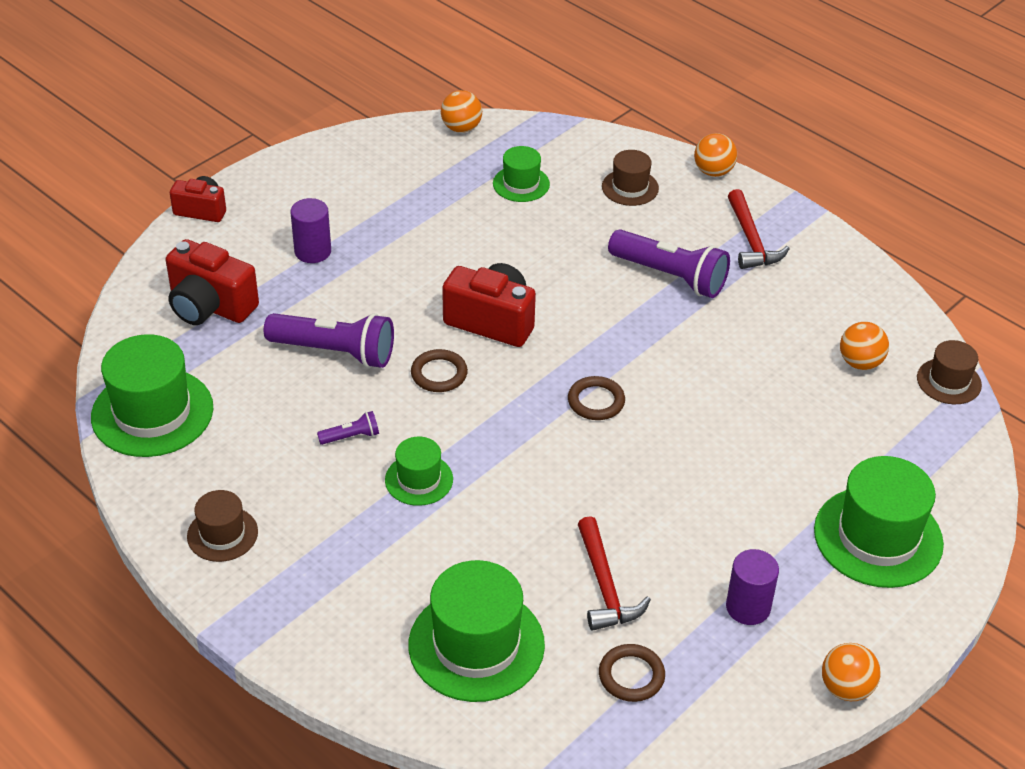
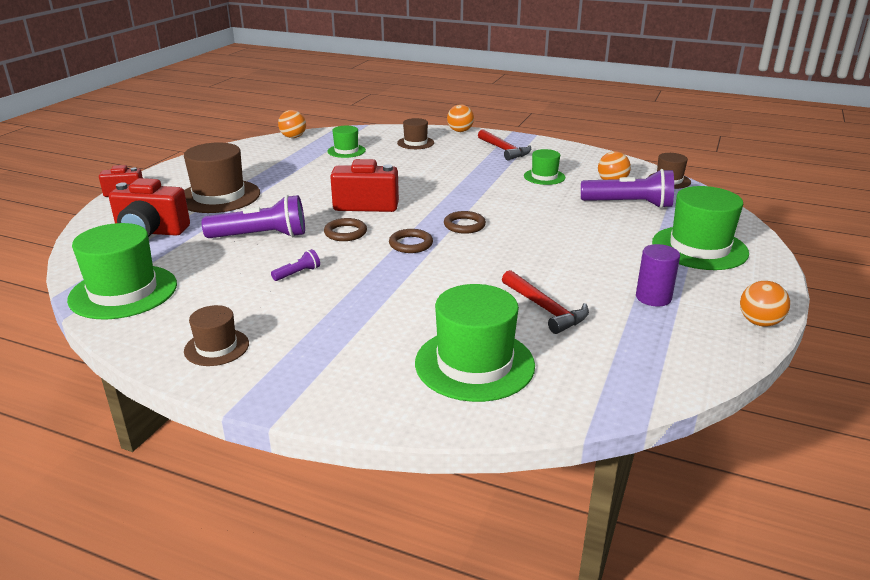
camera: 20 degrees left, 15 degrees down
(313, 251) = (219, 196): purple cylinder -> brown hat
(419, 479) = (364, 284): green hat -> green hat (544, 177)
(631, 676) = (607, 352): brown ring -> brown ring (411, 244)
(670, 276) = (468, 169): purple flashlight -> purple flashlight (629, 204)

